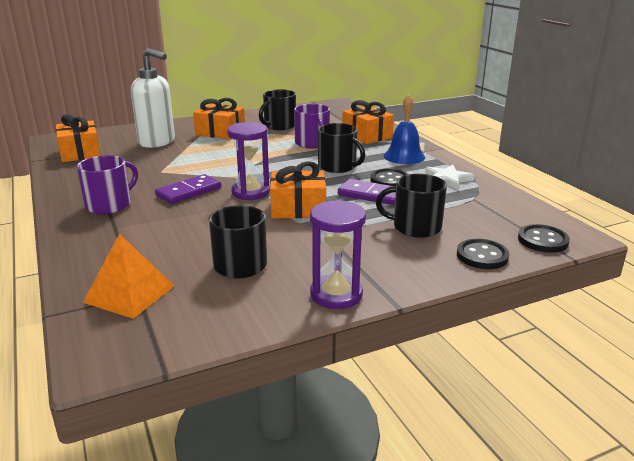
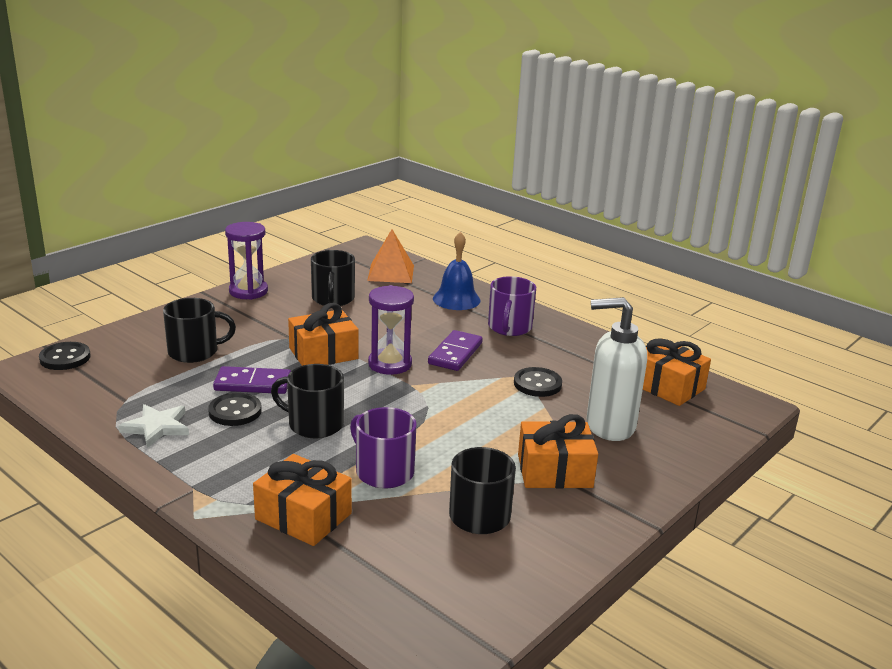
camera: 155 degrees right, 0 degrees up
(404, 156) = (224, 467): blue bell -> blue bell (456, 299)
(482, 256) = (131, 334): black button -> black button (537, 384)

